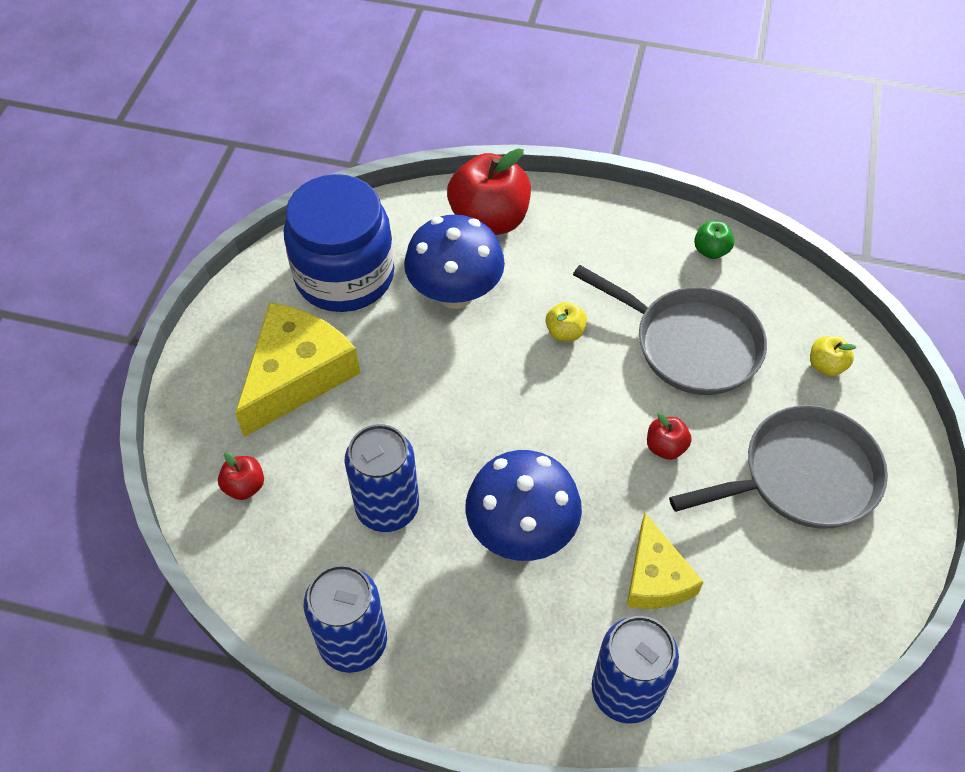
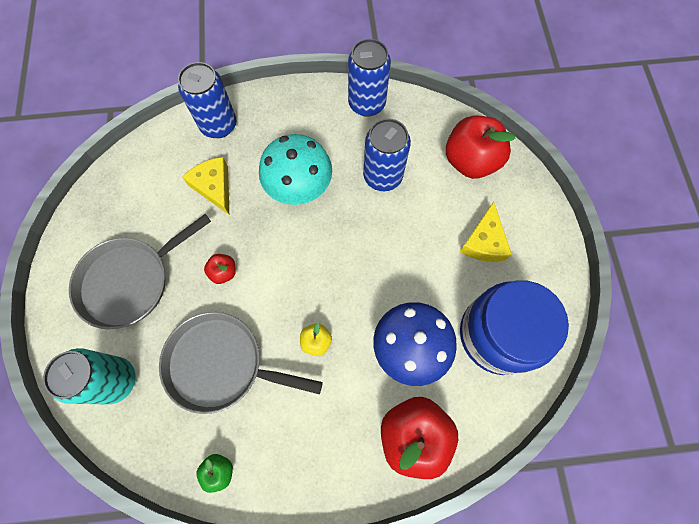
camera: 160 degrees right, 15 degrees up
(244, 486) = (470, 161): red apple -> red apple, size x2.16
(296, 375) = (484, 241): yellow cheese -> yellow cheese, size x0.62
(521, 531) = (299, 188): blue mushroom -> turquoise mushroom
(826, 366) = (116, 380): yellow apple -> turquoise can

